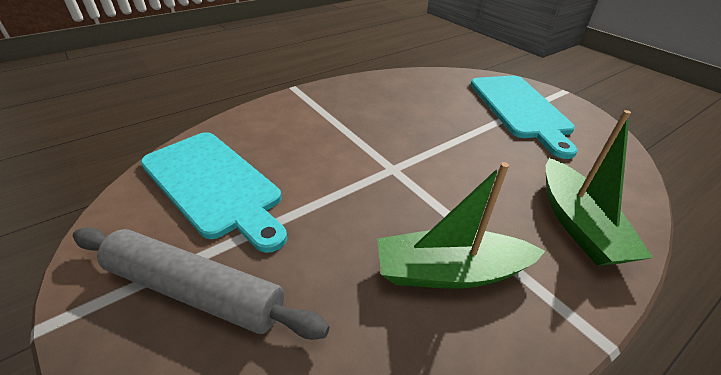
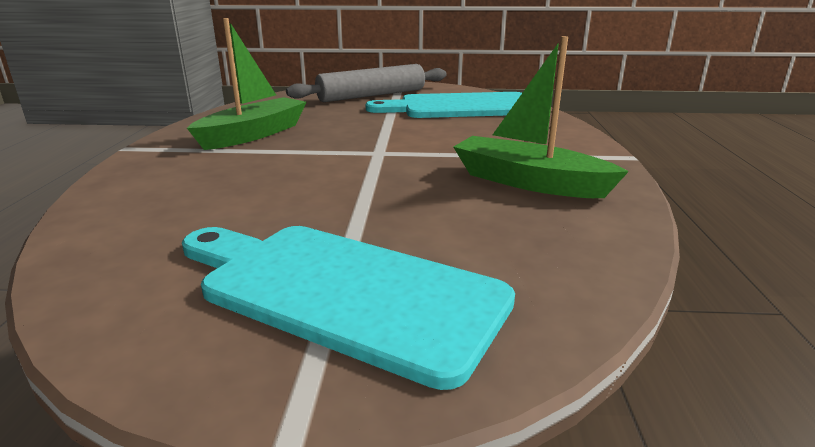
camera: 130 degrees right, 15 degrees down
(578, 224) = (159, 186): green boat -> green boat (528, 182)

